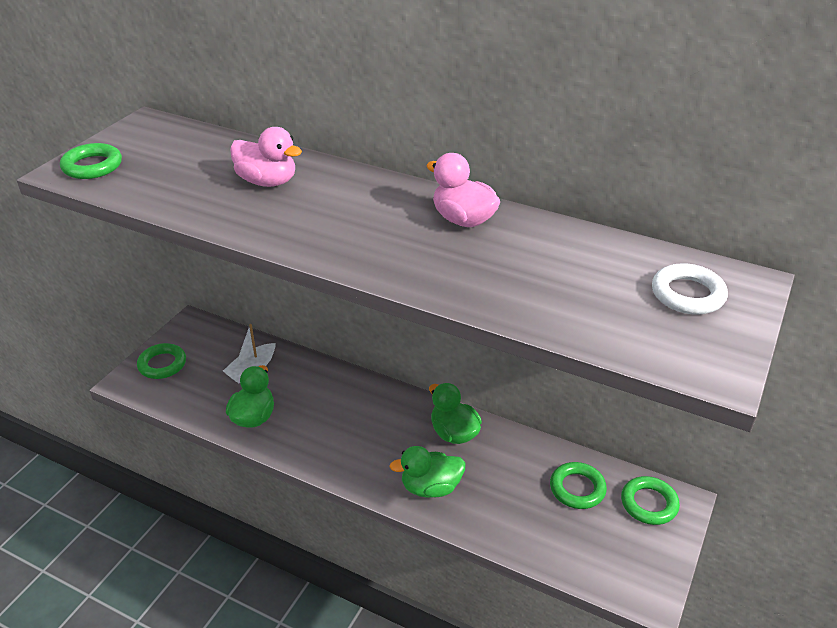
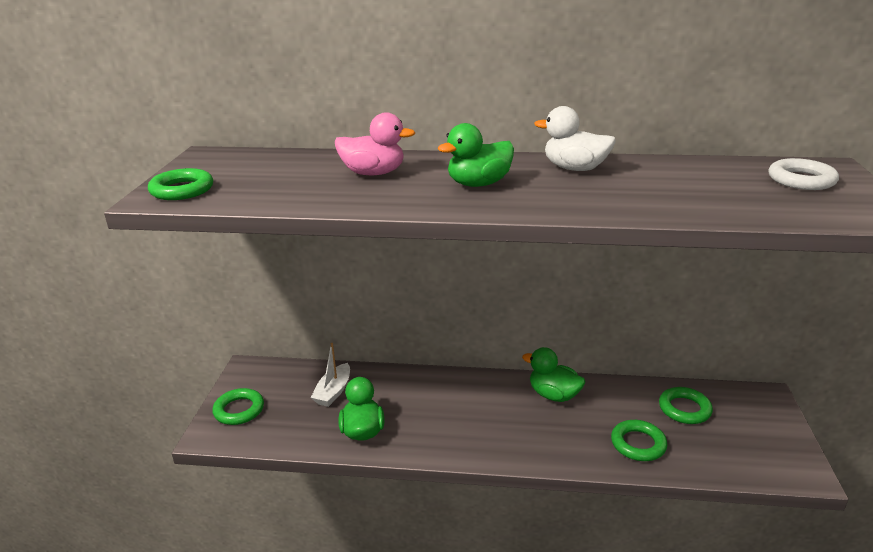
camera: 20 degrees left, 10 degrees down
(430, 487) = (566, 443): green duck -> green duck (478, 184)
(463, 220) = (574, 169): pink duck -> white duck
(649, 504) = (746, 404): green ring -> green ring (638, 444)

